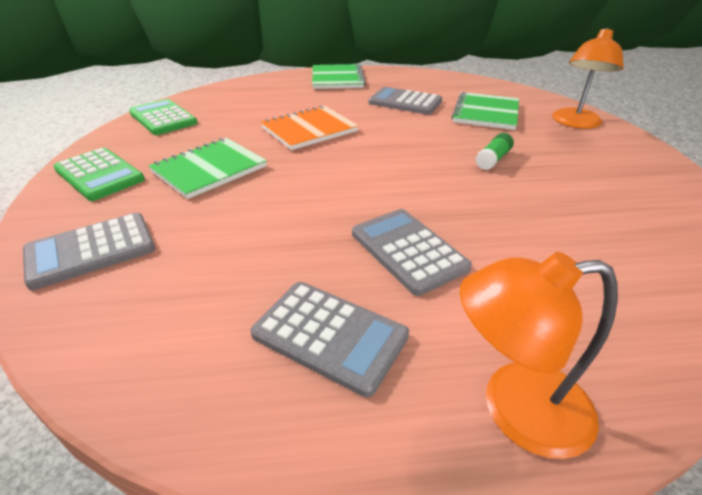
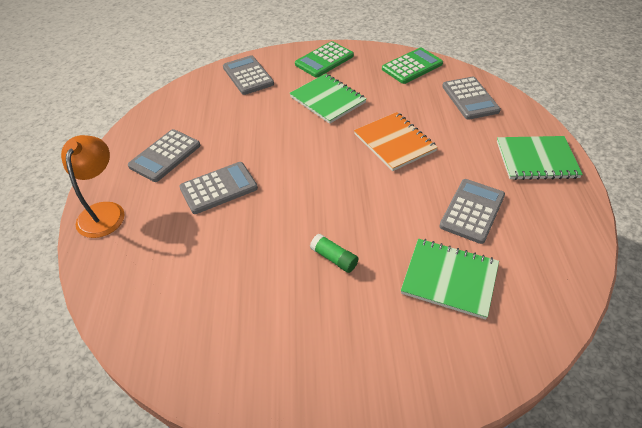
camera: 95 degrees right, 10 degrees up
(242, 95) = (470, 98): none -> grey calculator
(575, 123) = (427, 366): orange lamp -> none

